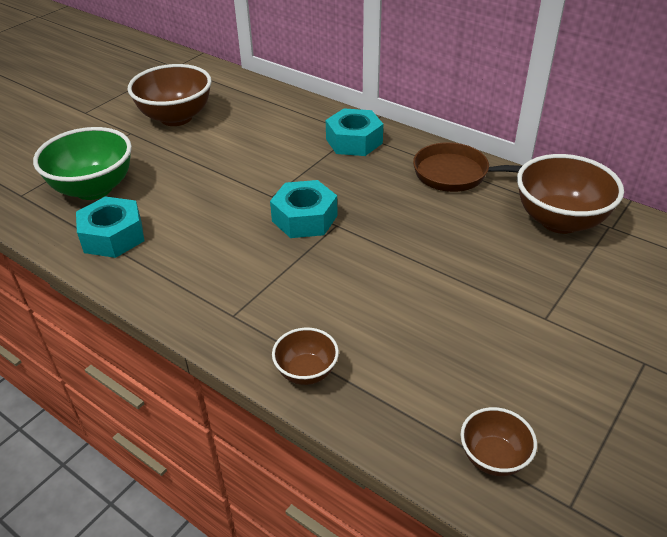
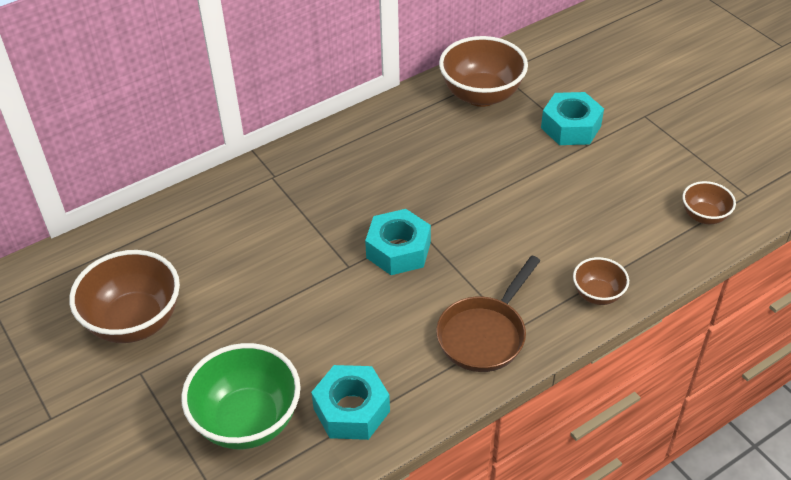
camera: 70 degrees left, 5 degrees up
(354, 141) = (287, 182): turquoise nut -> turquoise nut (571, 127)
(457, 174) = (386, 130): brown pan -> brown pan (485, 334)

